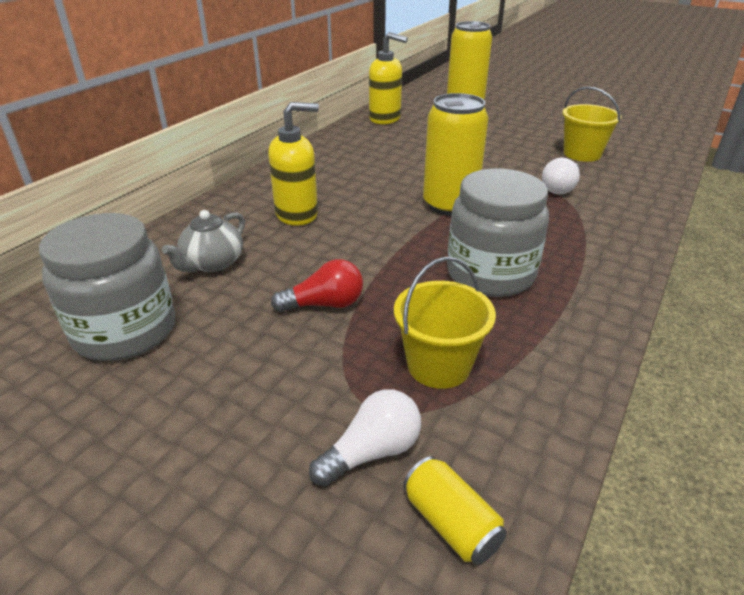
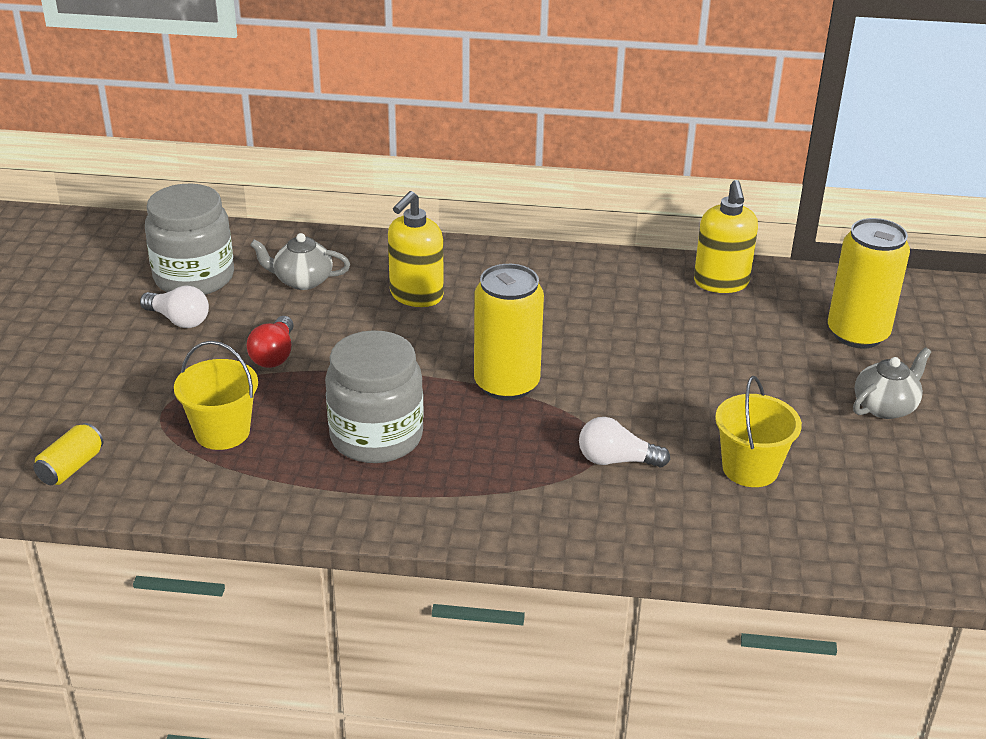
camera: 65 degrees right, 0 degrees up
(297, 214) = (416, 295): yellow soap dispenser -> yellow soap dispenser turned 75 degrees clockwise
(324, 304) = (274, 355): red light bulb -> red light bulb turned 45 degrees clockwise
(371, 452) = (118, 421): white light bulb -> white light bulb (179, 320)
(536, 112) = (885, 406): none -> grey teapot

